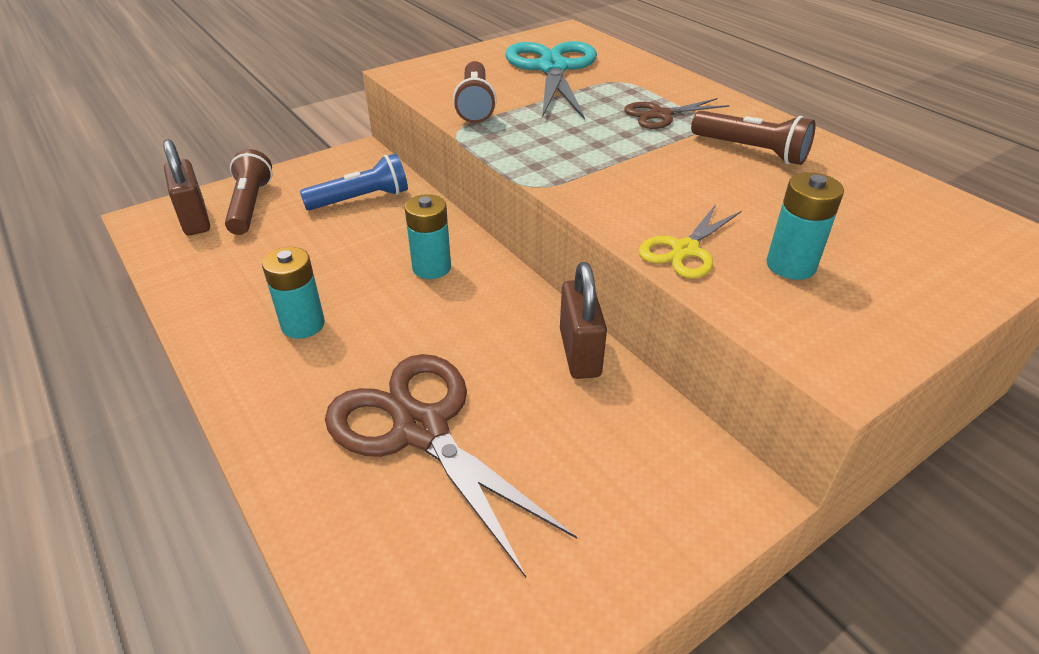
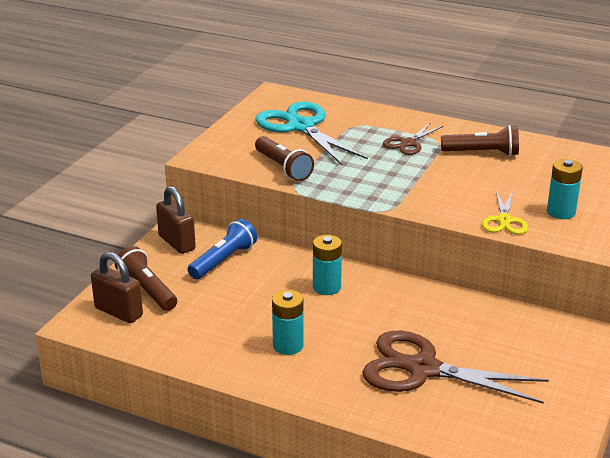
camera: 30 degrees left, 10 degrees down
(580, 353) = (464, 303): brown padlock -> brown padlock (177, 243)

